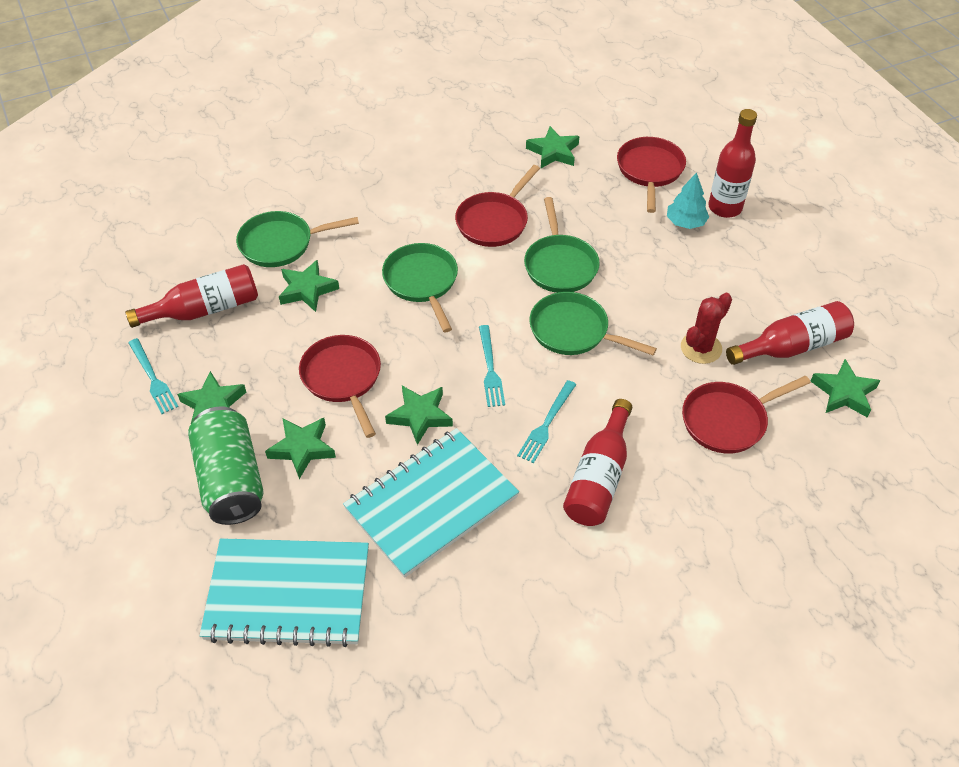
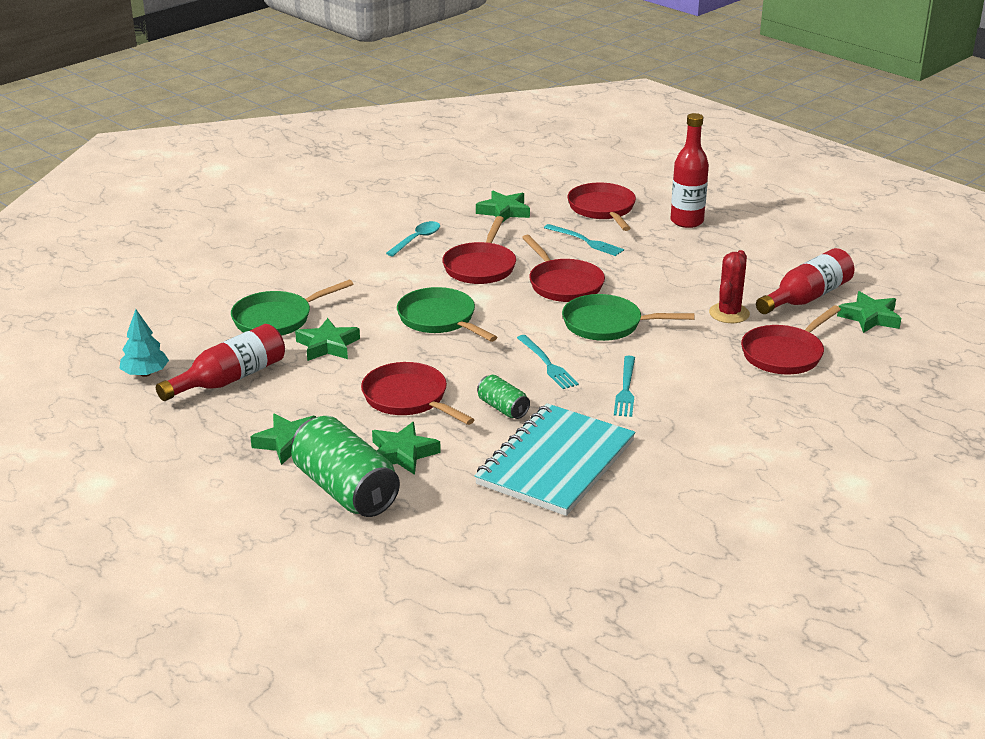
camera: 20 degrees left, 20 degrees down
(153, 378) = (210, 437): turquoise fork -> turquoise fork (585, 241)
(288, 594) = (460, 553): turquoise notebook -> none
(420, 416) = (503, 408): green star -> green can
(454, 170) = (417, 239): none -> turquoise spoon
(560, 265) = (563, 284): green pan -> red pan
(599, 477) = (698, 413): red bottle -> none
(685, 222) = (658, 237): turquoise tree -> turquoise tree (145, 374)

